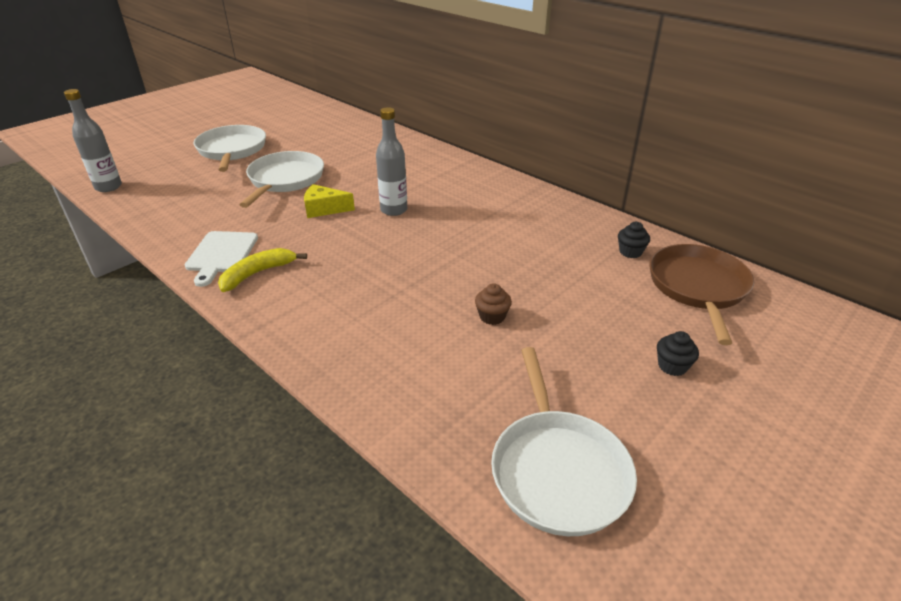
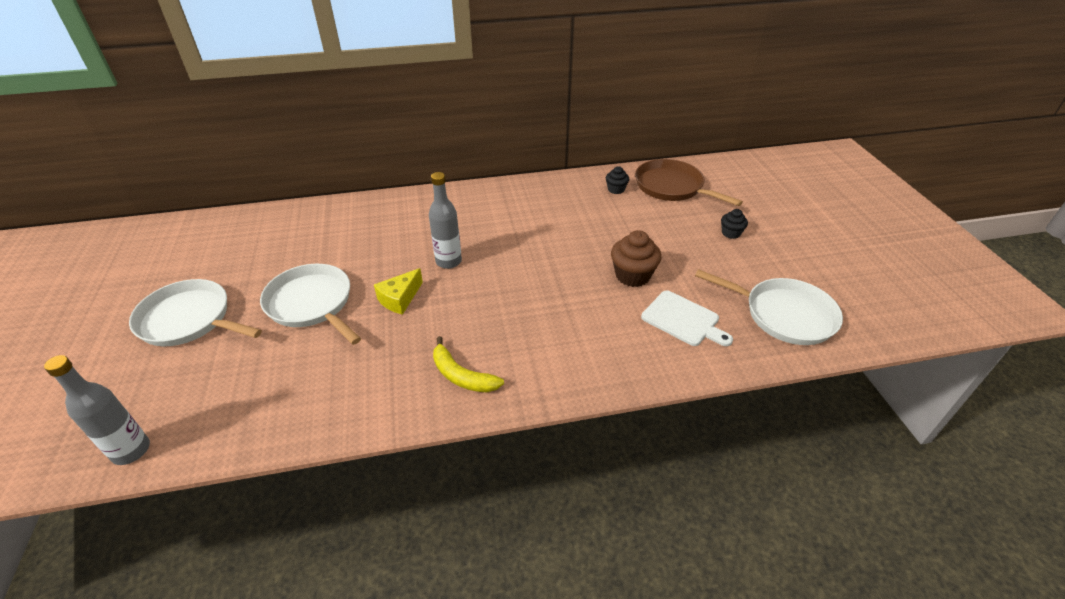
camera: 55 degrees left, 5 degrees up
(221, 254) = (403, 391): white cutting board -> white cutting board (683, 320)
(257, 273) = (462, 376): yellow banana -> yellow banana turned 45 degrees counterclockwise
(492, 316) = (632, 275): brown cupcake -> brown cupcake, size x1.74

